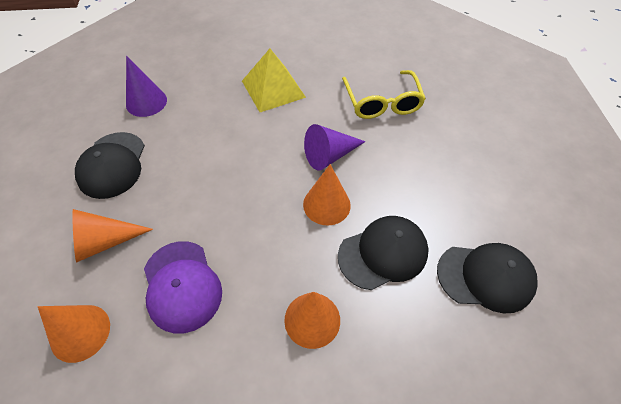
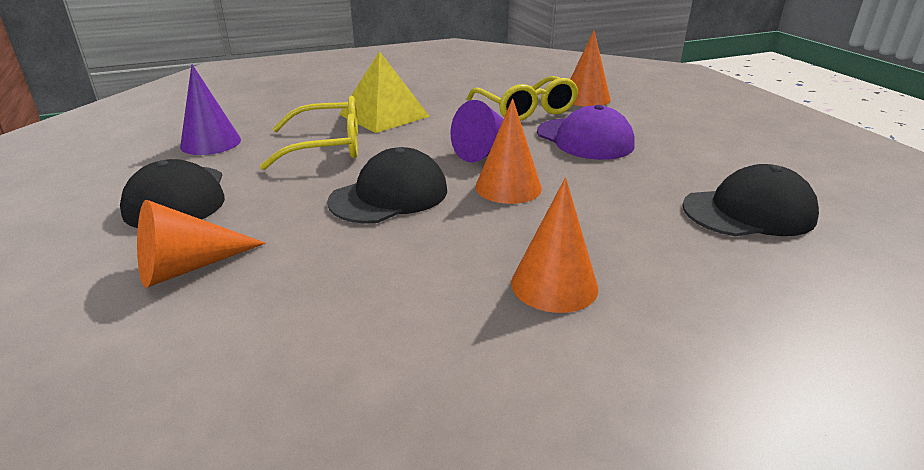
camera: 15 degrees left, 25 degrees down
(80, 332) = (175, 368): orange cone -> orange cone (586, 98)
(182, 286) = (336, 288): purple cap -> purple cap (584, 139)
(221, 124) = (327, 146): none -> yellow glasses
(383, 253) = (609, 214): black cap -> black cap (389, 195)

